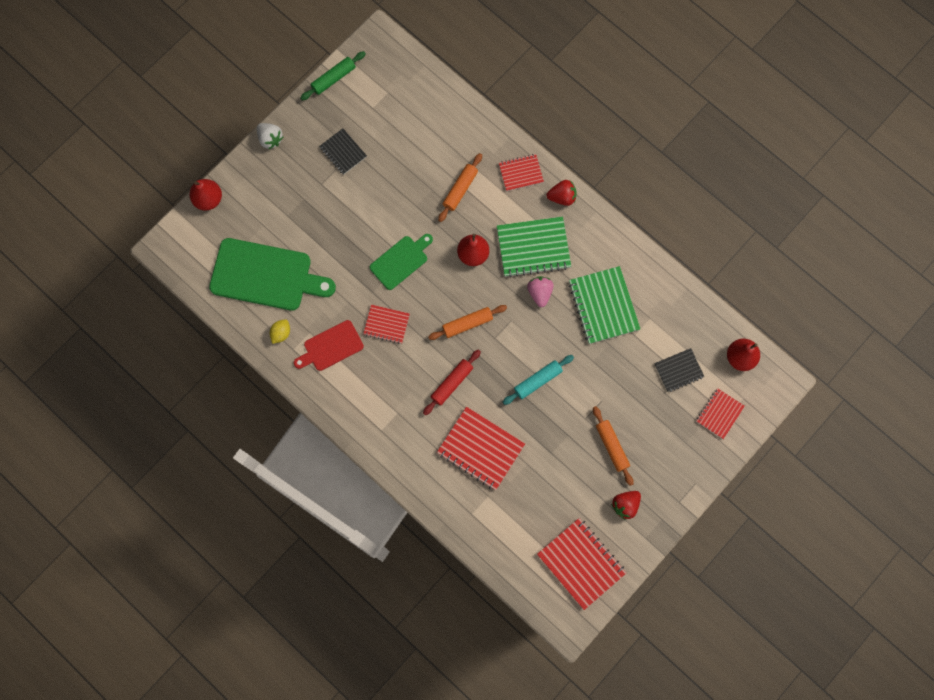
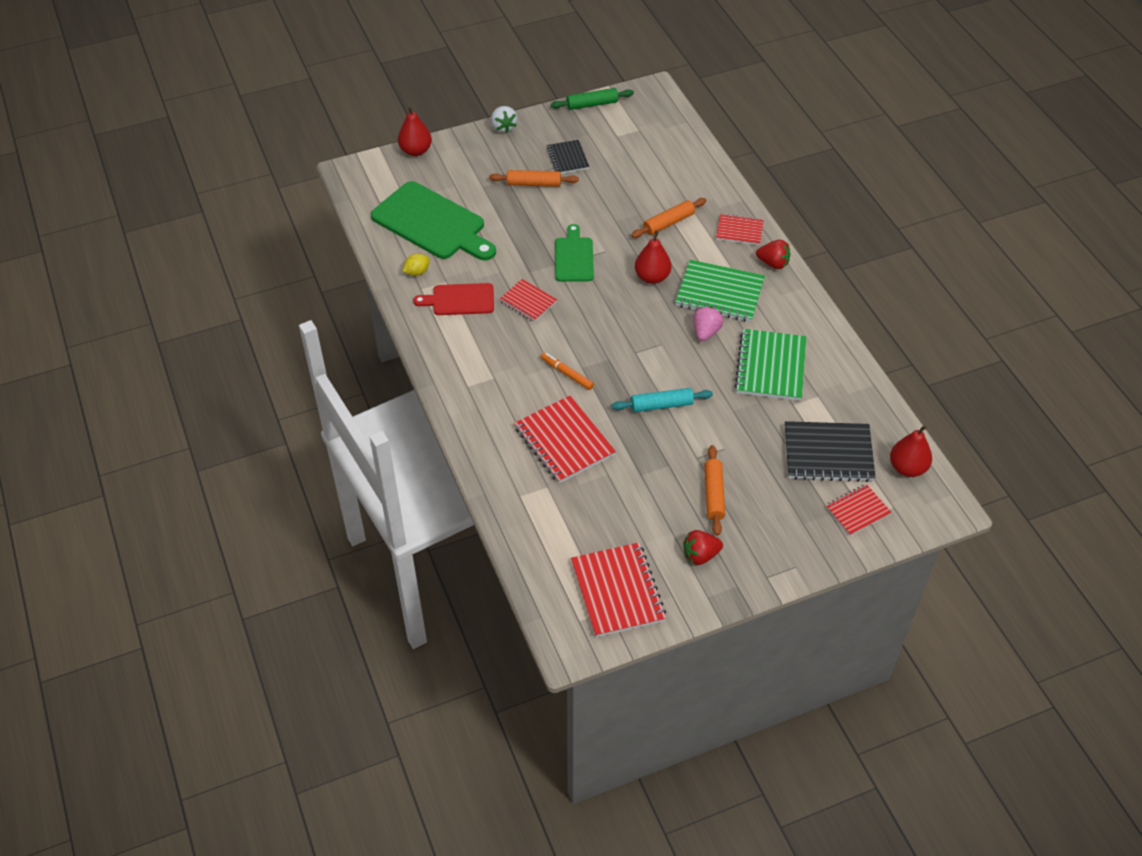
camera: 25 degrees right, 25 degrees down
(401, 261) = (574, 257): green cutting board -> green cutting board turned 75 degrees counterclockwise
(452, 383) = (567, 374): red rolling pin -> orange marker
(467, 324) = (613, 330): orange rolling pin -> orange rolling pin (534, 184)
(678, 370) = (828, 453): black notebook -> black notebook, size x1.71

